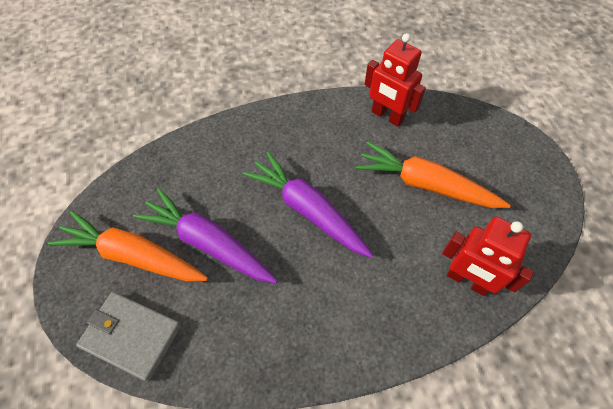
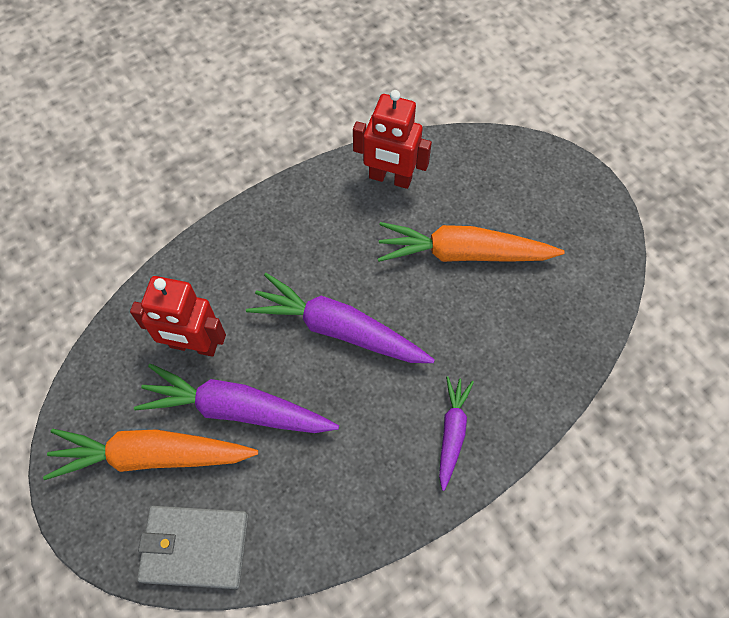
camera: 20 degrees left, 5 degrees up
(368, 319) = (452, 432): none -> purple carrot
(467, 280) = (542, 352): red robot -> red robot (193, 345)

